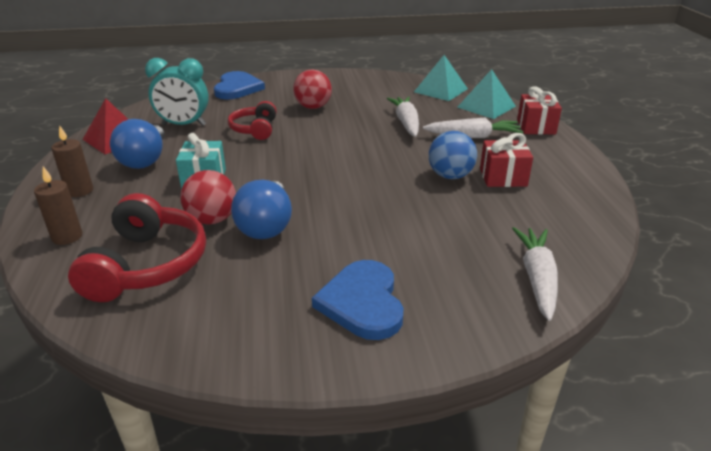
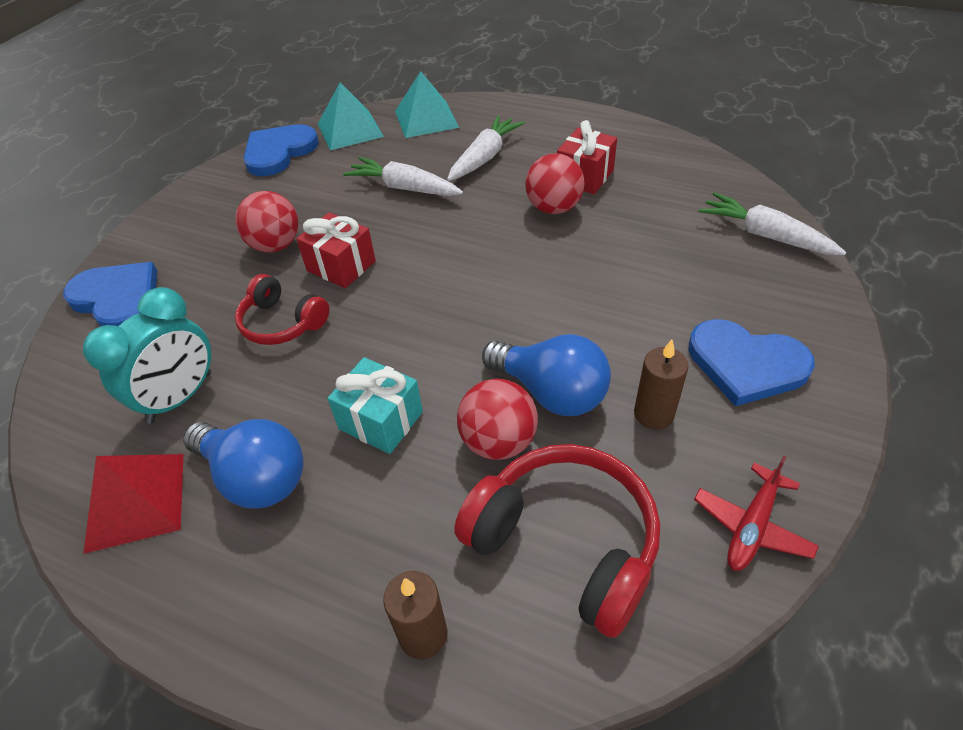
camera: 55 degrees left, 15 degrees up
(80, 191) = (284, 591): brown candle -> brown candle (653, 414)
(199, 340) = (752, 526): none -> red plane
(392, 80) = (279, 152): none -> blue heart
(450, 176) = (553, 208): blue ball -> red ball
(536, 127) = (503, 111): red gift -> red gift (341, 266)

